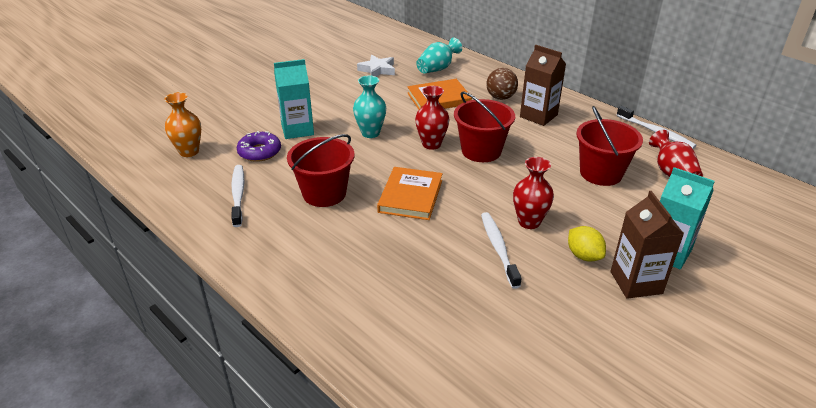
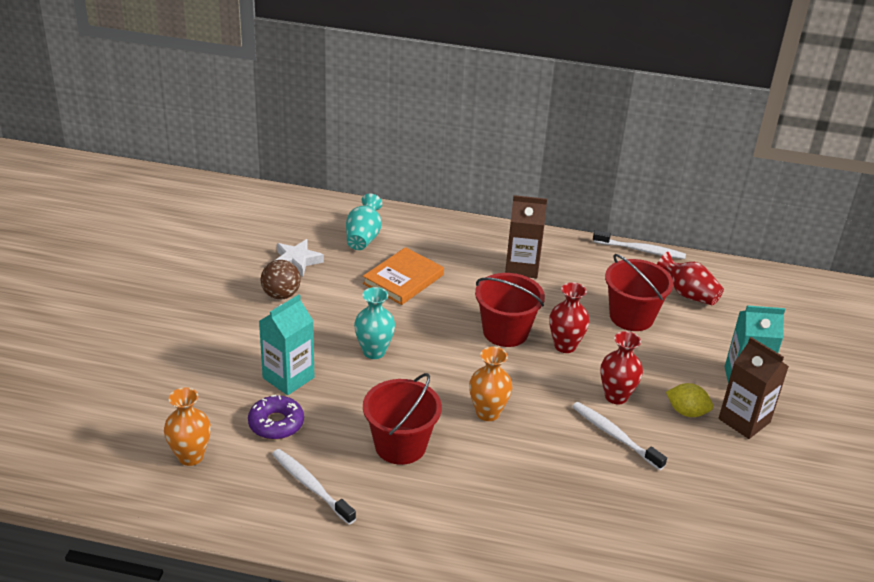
camera: 35 degrees left, 0 degrees up
(410, 196) = (487, 413): orange book -> orange vase
(431, 144) = (450, 342): red vase -> red vase (565, 346)
(500, 97) = (465, 256): brown ball -> brown ball (281, 295)

